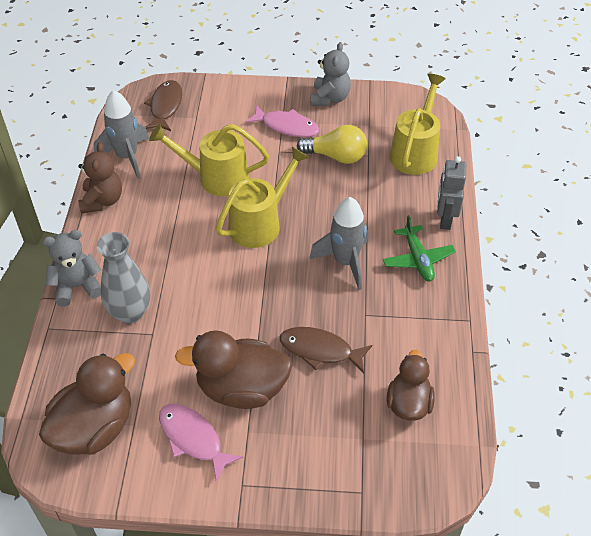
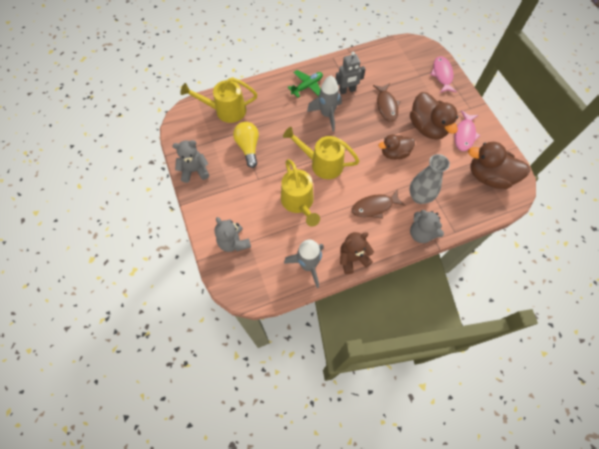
camera: 115 degrees left, 15 degrees up
(165, 106) = (247, 268): brown fish -> brown fish (374, 207)
(205, 105) = (234, 242): none -> grey teddy bear
(286, 126) = (233, 184): pink fish -> pink fish (442, 75)
(408, 403) = (392, 66): brown duck -> brown duck (394, 153)
(445, 219) = (273, 83): grey robot -> grey robot (347, 90)

